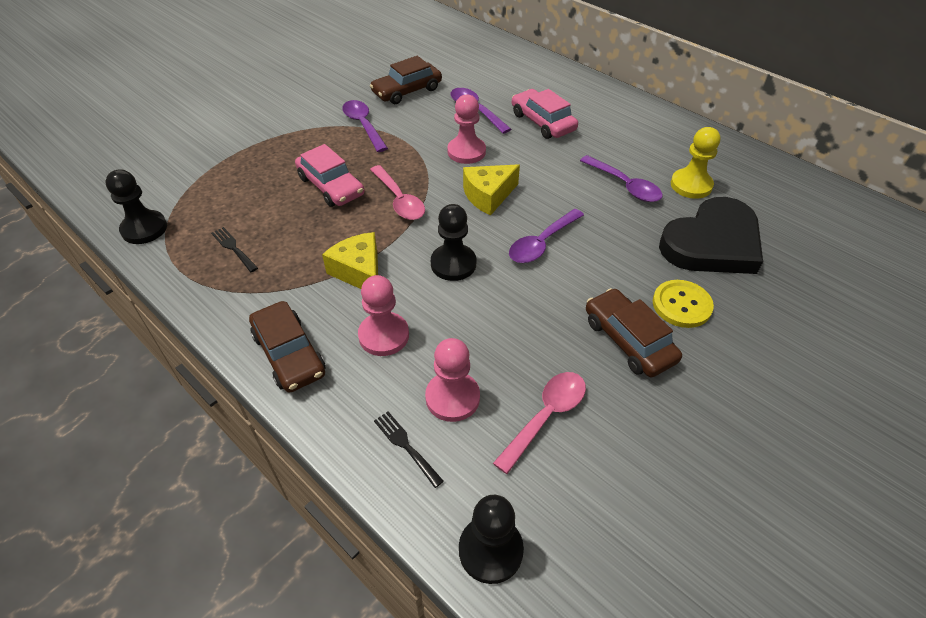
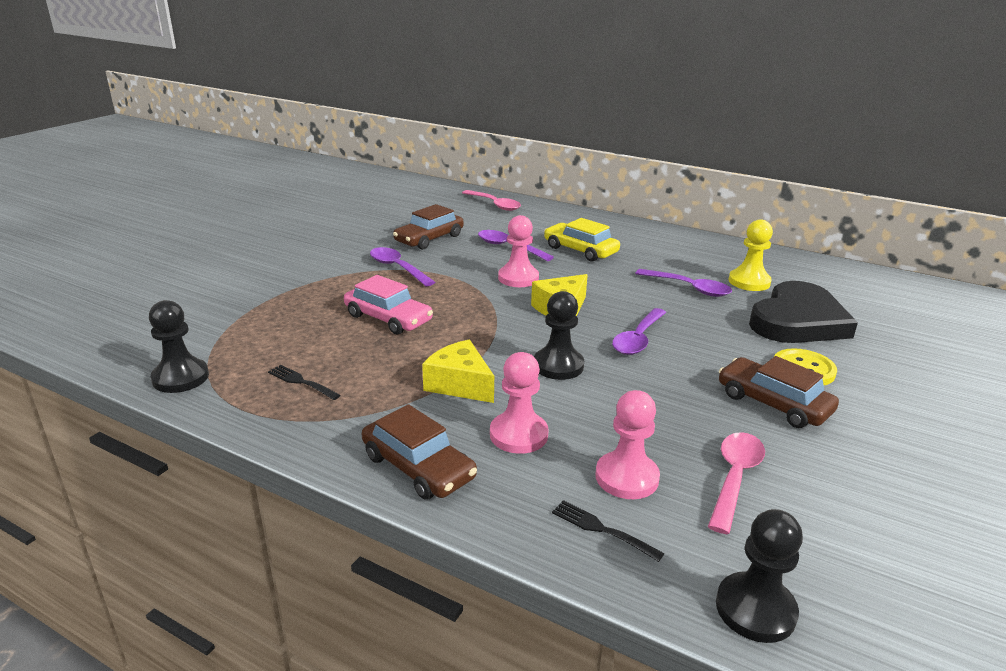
camera: 15 degrees left, 20 degrees down
(399, 200) = (470, 322): pink spoon -> pink spoon (495, 205)
(543, 122) = (580, 250): pink car -> yellow car

